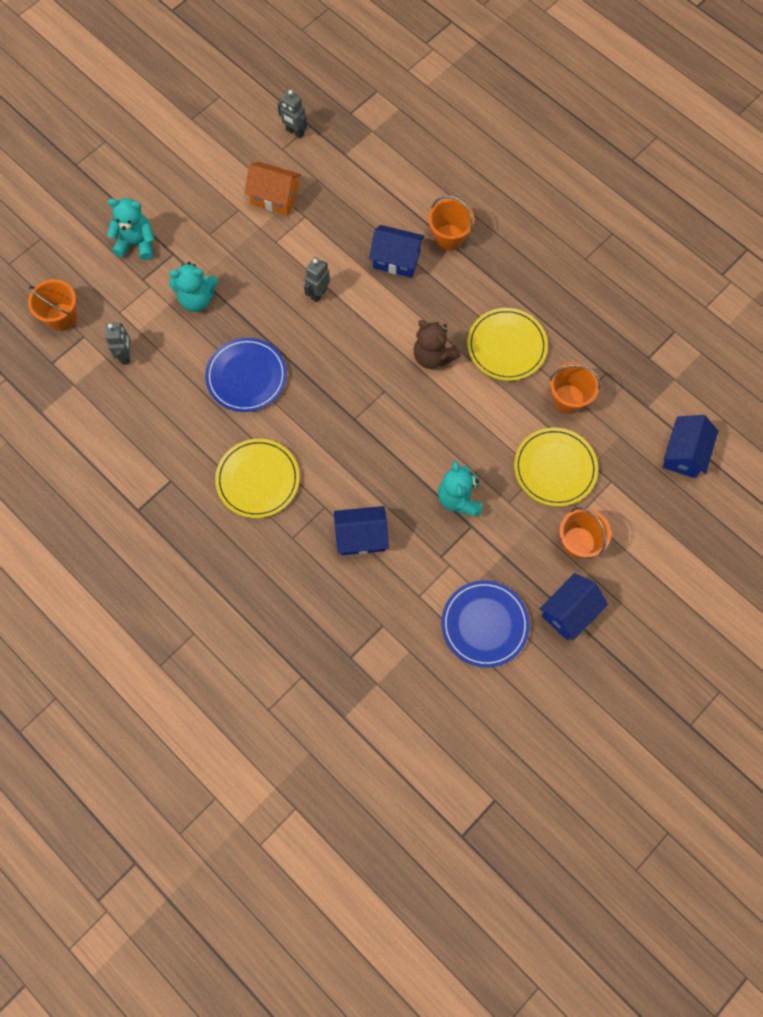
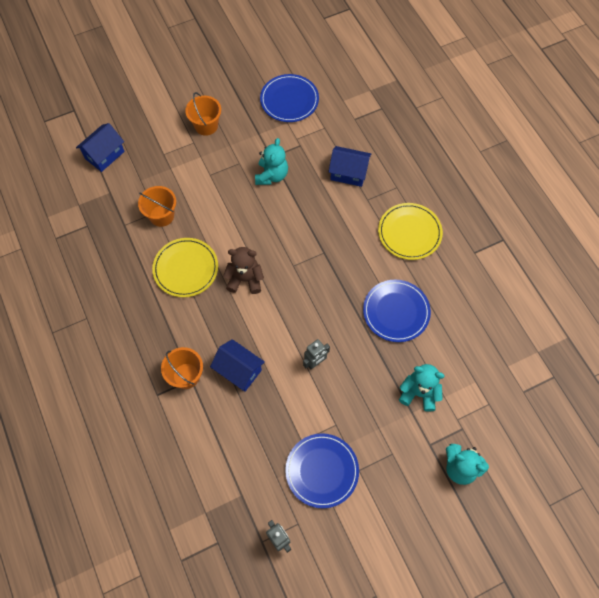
camera: 160 degrees left, 5 degrees down
(62, 317) = (540, 416): orange bucket -> none
(126, 355) = (490, 362): grey robot -> none
(275, 197) = (322, 471): orange house -> blue plate
(433, 356) = (245, 279): brown teddy bear -> brown teddy bear turned 60 degrees counterclockwise
(555, 468) = (196, 174): yellow plate -> none
(569, 612) = (233, 91): blue house -> none

